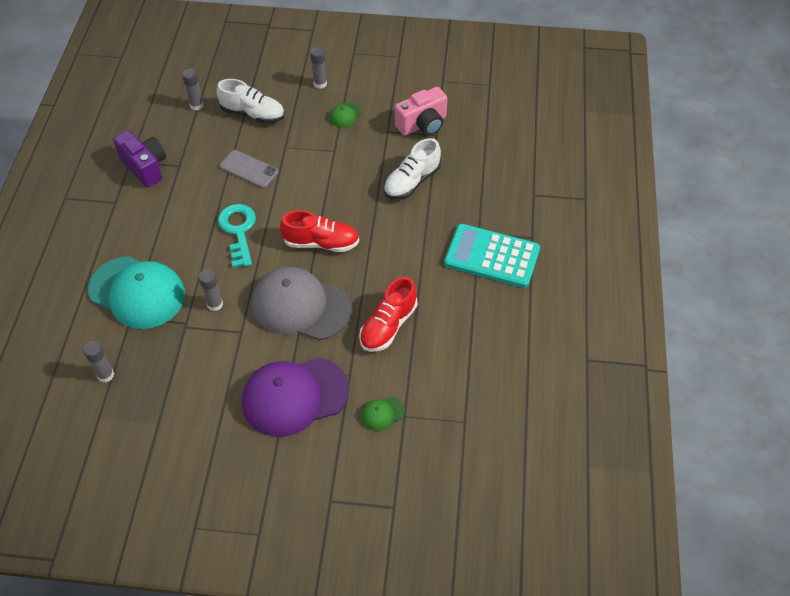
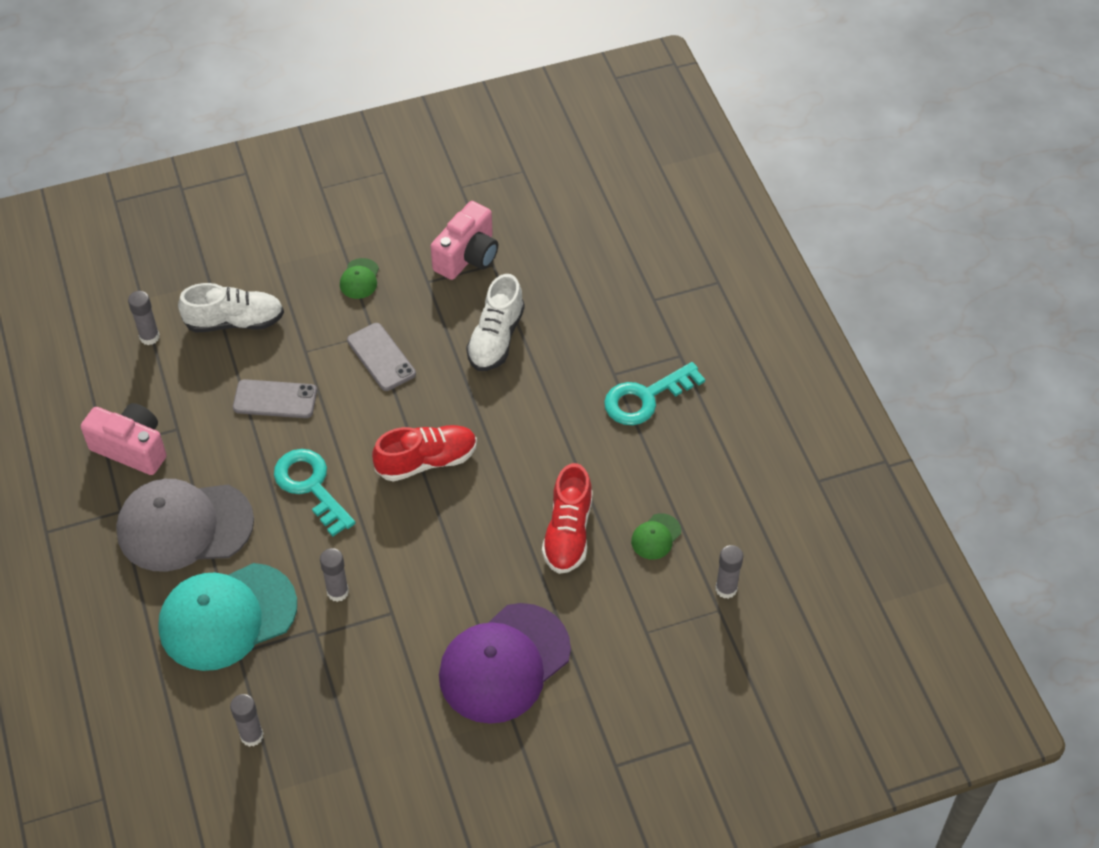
camera: 25 degrees left, 0 degrees up
(137, 292) = (227, 617): turquoise cap -> turquoise cap turned 150 degrees clockwise
(145, 167) = (131, 448): purple camera -> pink camera
(301, 306) = (447, 551): grey cap -> grey cap (184, 526)
(320, 84) = (301, 247): grey glue stick -> grey glue stick (726, 589)
(330, 167) = (381, 357): none -> grey phone
(382, 413) = (619, 640): green cap -> green cap (656, 537)
(491, 256) = (645, 398): turquoise calculator -> turquoise key

